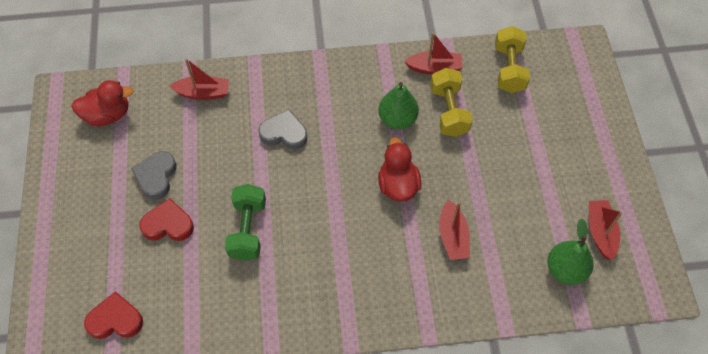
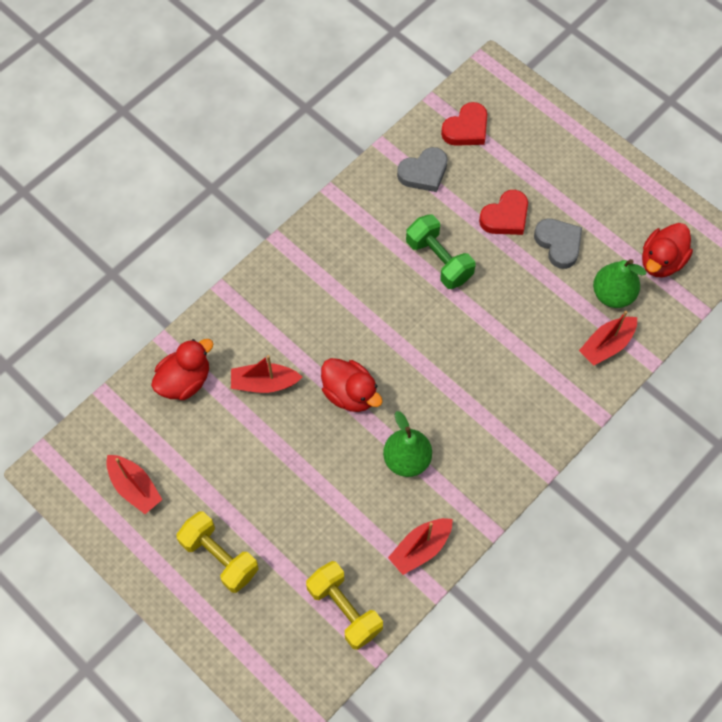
camera: 140 degrees right, 5 degrees up
(284, 133) = (495, 364): grey heart -> grey heart (424, 172)
(449, 111) = (365, 507): yellow dumbbell -> yellow dumbbell (219, 557)
(452, 236) = (264, 383): red boat -> red boat turned 45 degrees counterclockwise
(511, 282) = (185, 381): none -> red duck
(565, 270) = (145, 427): green pear -> green pear (612, 294)

